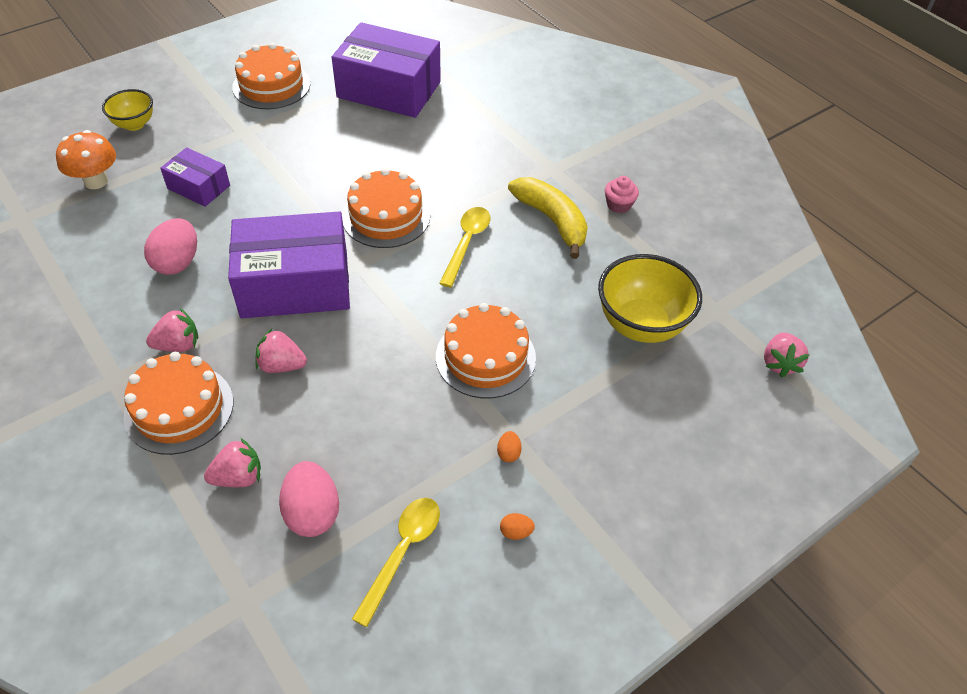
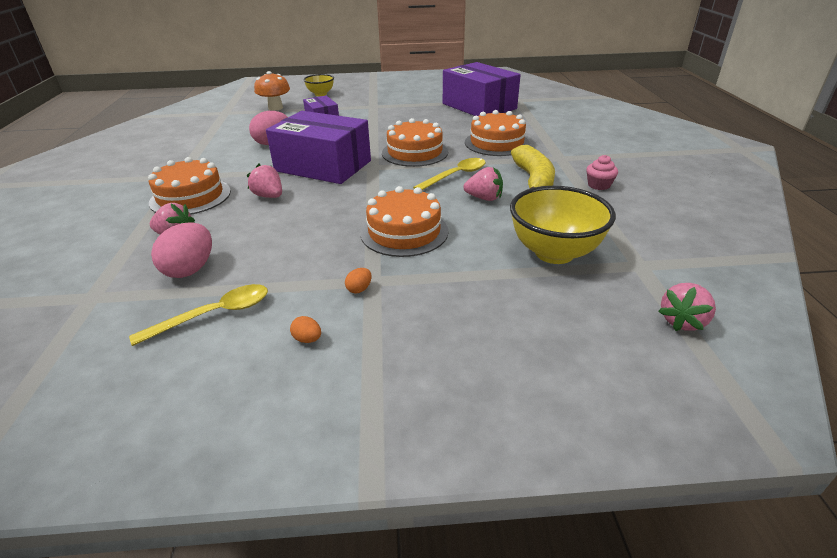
camera: 35 degrees right, 15 degrees down
(178, 345) = (227, 172): pink strawberry -> pink strawberry (484, 198)
(271, 85) = (410, 94): orange cake -> orange cake (497, 143)

